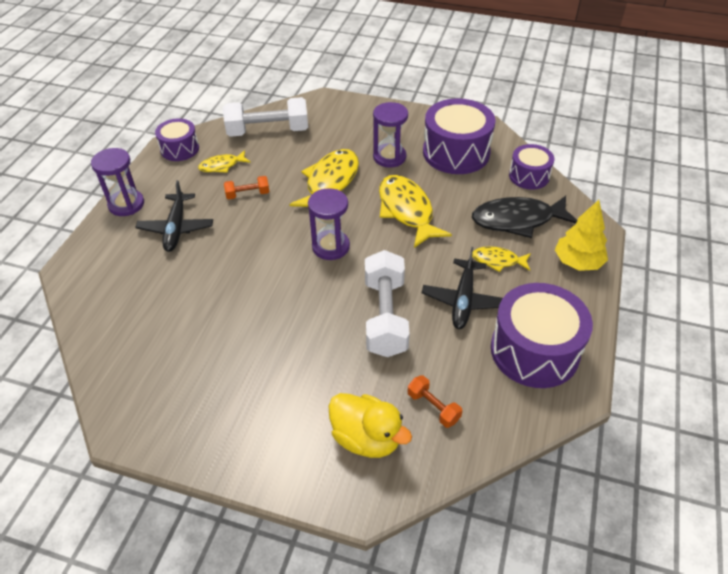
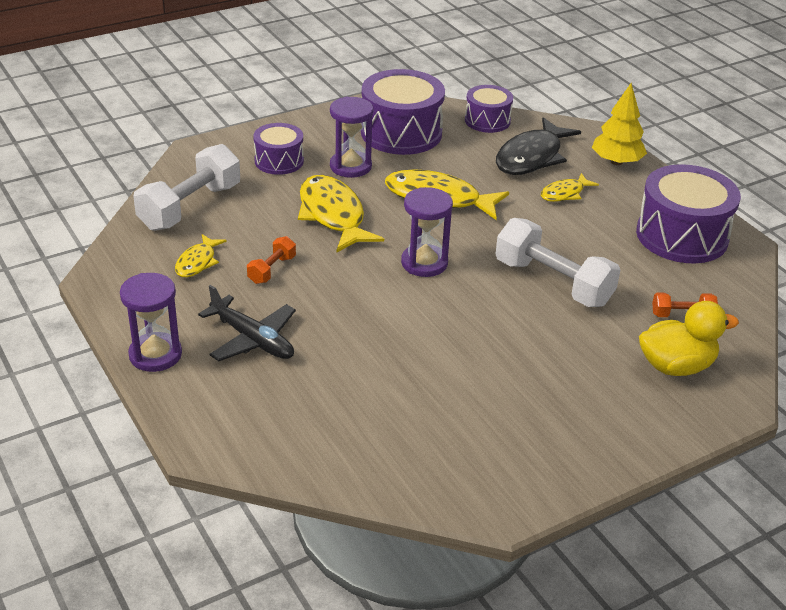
camera: 50 degrees left, 10 degrees down
(180, 149) = (119, 274): purple drum -> purple drum (279, 161)
(463, 300) = (586, 235): black plane -> none

